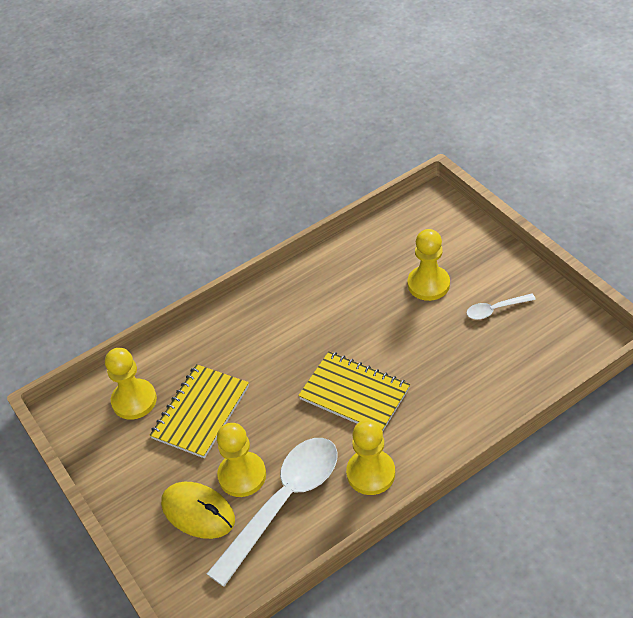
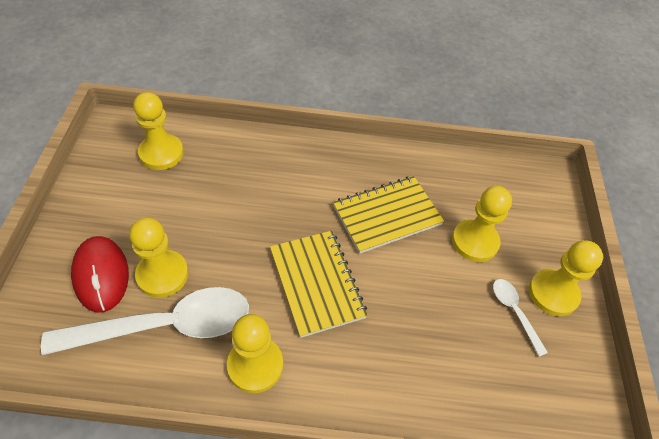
camera: 30 degrees right, 5 degrees up
(198, 512) = (101, 275): yellow mouse -> red mouse
(201, 412) = (192, 199): yellow notebook -> yellow notebook (387, 215)
(495, 309) = (514, 312): white spoon -> white spoon turned 45 degrees clockwise
(507, 279) = (553, 293): none -> yellow pawn

